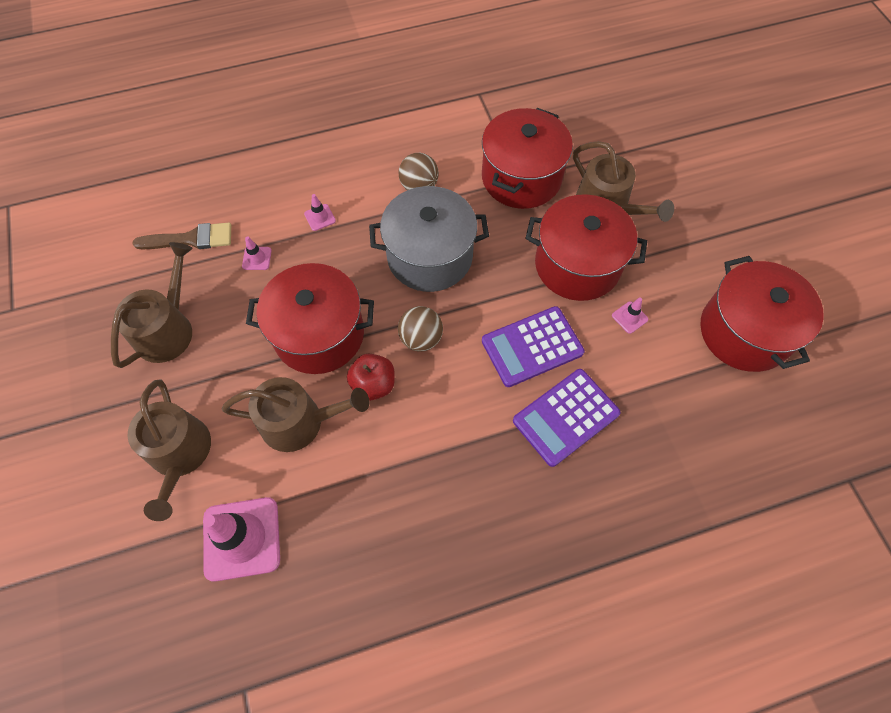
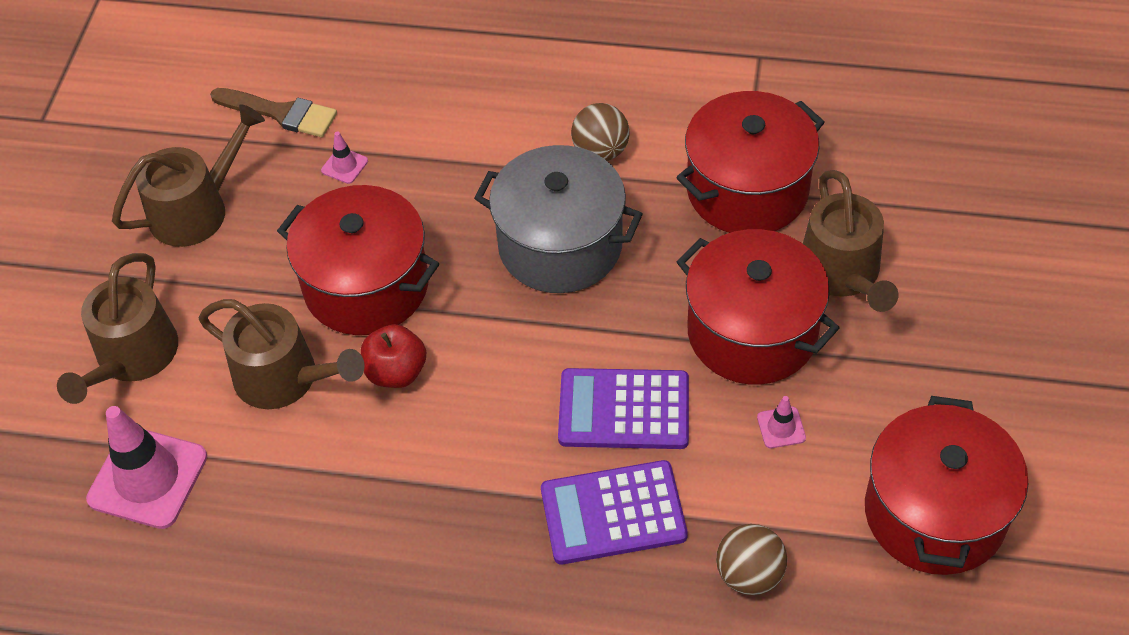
camera: 30 degrees right, 10 degrees down
(320, 217) = (450, 144): pink traffic cone -> none
(421, 338) = (487, 341): brown ball -> brown ball (749, 574)

